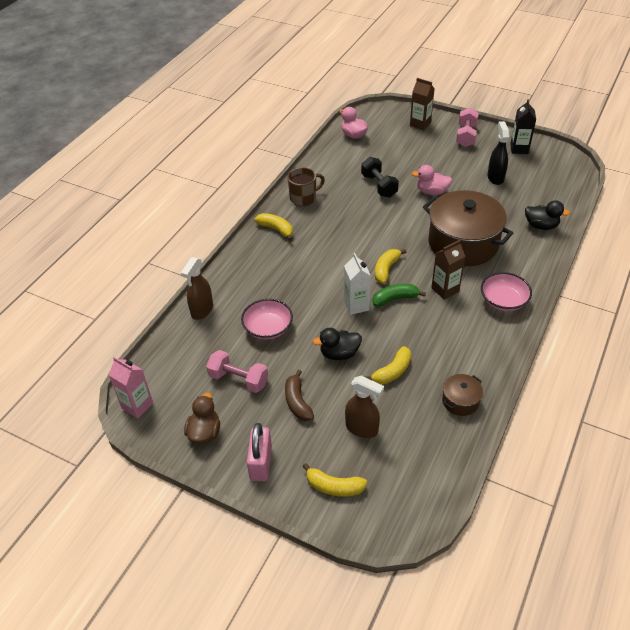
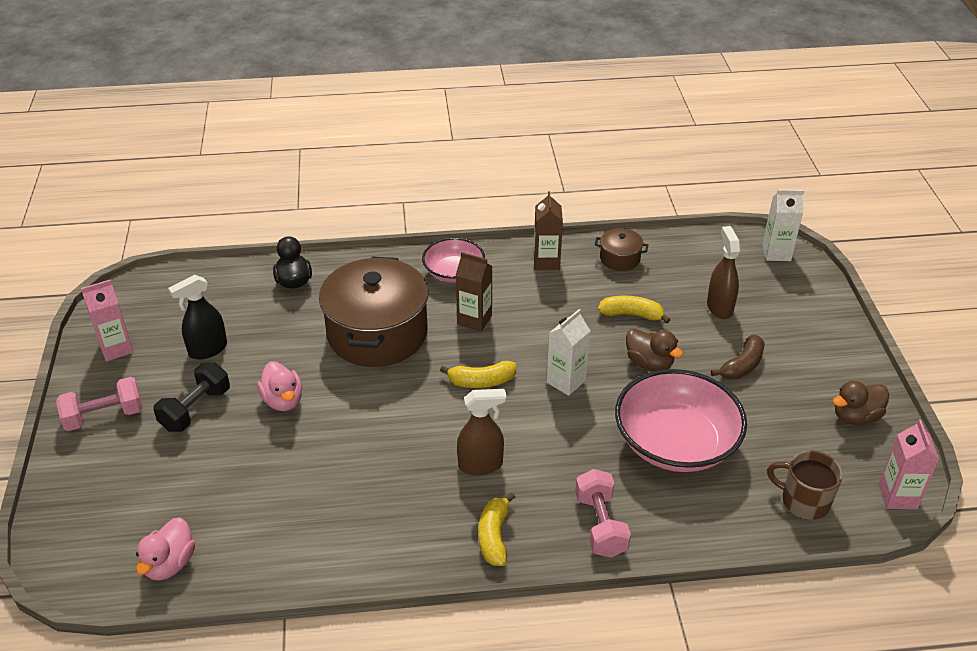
camera: 125 degrees left, 5 degrees down
(202, 310) = (715, 527): brown spray bottle -> brown spray bottle (481, 465)
(238, 380) = (769, 427): pink dumbbell -> pink dumbbell (601, 525)
(260, 463) = (833, 357): pink padlock -> none
(268, 328) = (675, 443): pink bowl -> pink bowl, size x1.74
(303, 198) = (396, 542): brown mug -> brown mug (803, 501)
(334, 486) = (795, 299): yellow banana -> none
(339, 353) = (649, 363): black duck -> brown duck
(379, 186) = (304, 464): black dumbbell -> black dumbbell (196, 409)
(395, 299) = (525, 354): green banana -> none
(397, 517) = (776, 253): none -> white carton
(420, 124) = (90, 486): brown carton -> brown carton (546, 262)
(519, 149) = (116, 348): black carton -> pink carton

